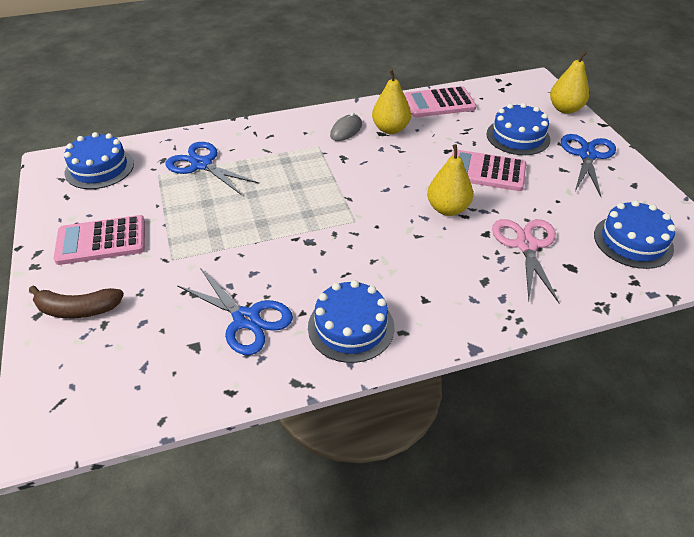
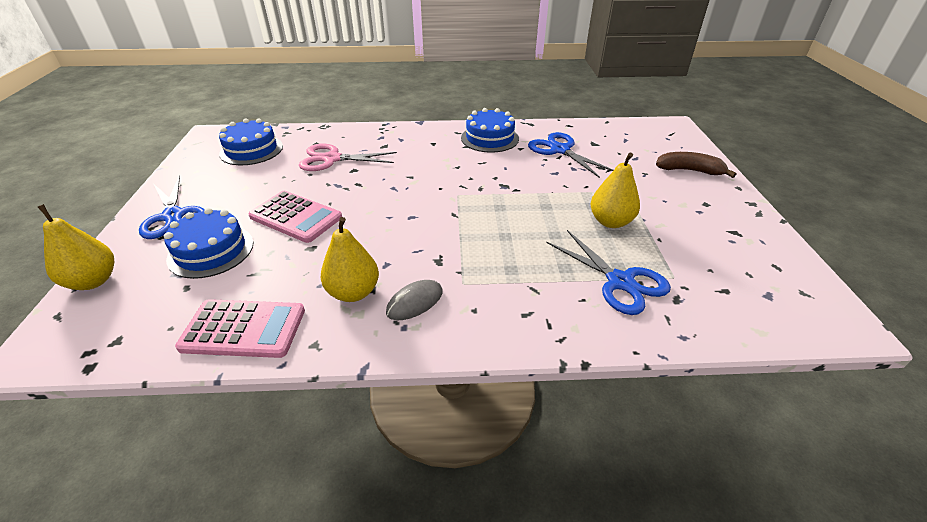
camera: 165 degrees left, 5 degrees down
(99, 168) = (762, 301): blue cake -> none
(101, 241) = (701, 214): pink calculator -> none
(447, 209) = (367, 191): yellow pear -> yellow pear (610, 222)
(526, 245) = (331, 159): pink scissors -> pink scissors turned 75 degrees clockwise
(587, 155) = (173, 216): blue scissors -> blue scissors turned 60 degrees counterclockwise

